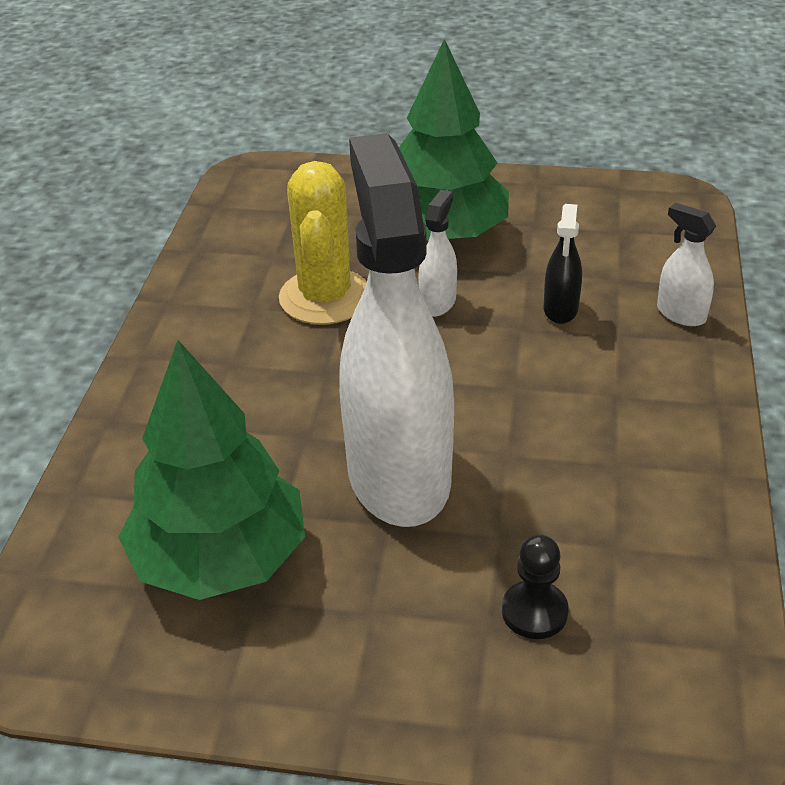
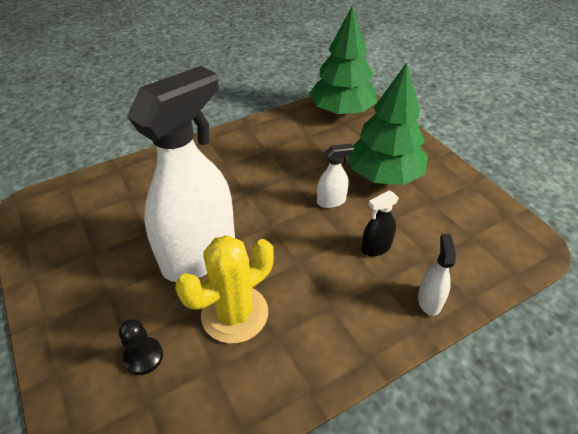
camera: 50 degrees right, 5 degrees up
(220, 558) = (108, 228): green tree -> green tree (342, 111)
(325, 297) = (296, 165): yellow cactus -> yellow cactus (235, 314)

